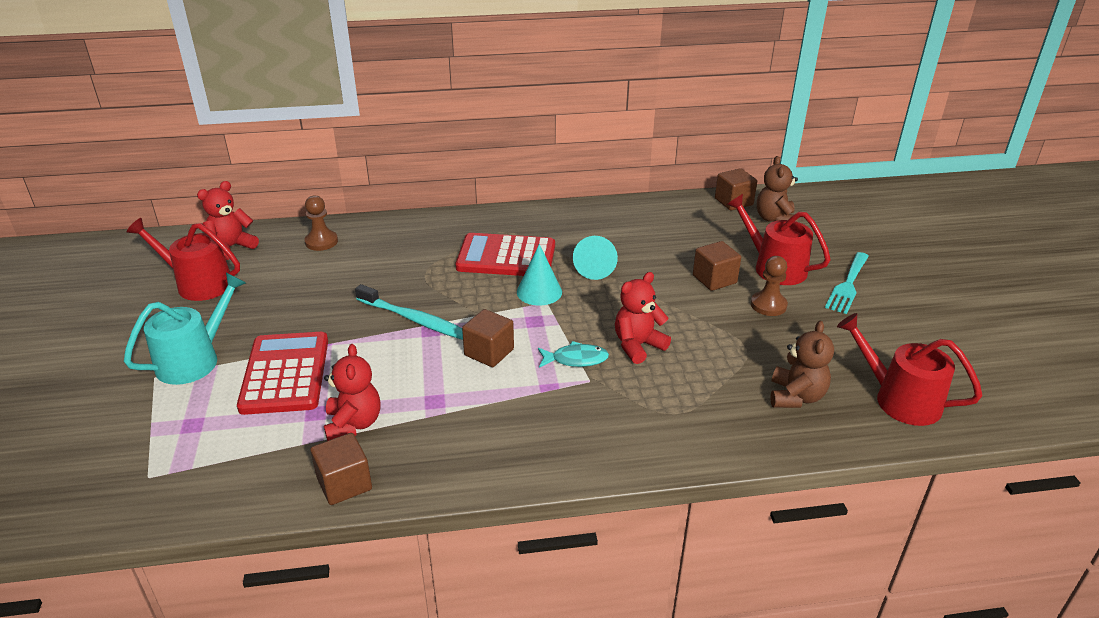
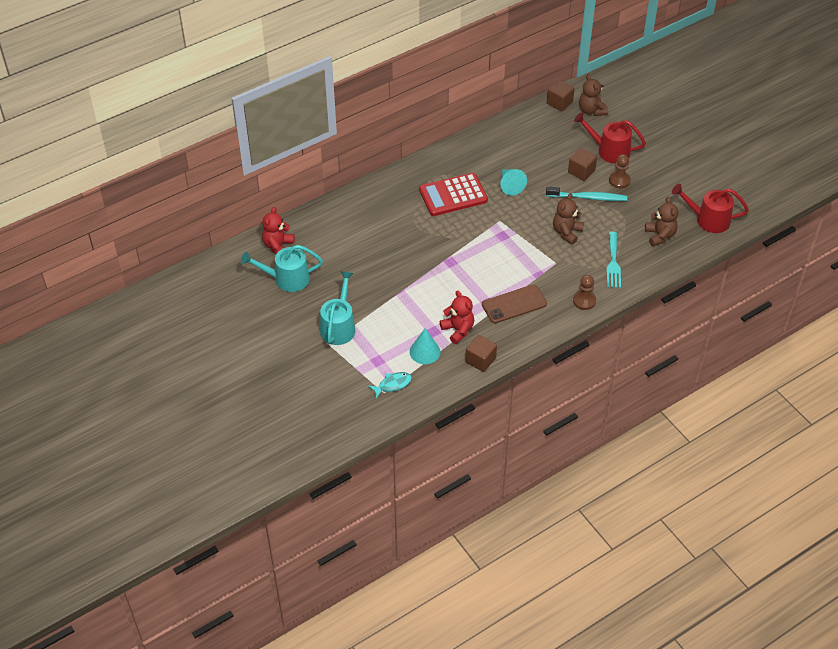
camera: 25 degrees left, 15 degrees up
(198, 283) = (287, 279): red watering can -> turquoise watering can
(285, 374) = (397, 316): red calculator -> none
(321, 242) = (331, 222): brown pawn -> brown pawn (584, 301)
(415, 320) = (436, 258): turquoise toothbrush -> turquoise toothbrush (588, 197)
(474, 417) = (514, 304): none -> brown phone
(489, 352) = (493, 264): brown cube -> none
(539, 292) = (490, 214): turquoise cone -> turquoise cone (425, 351)
(576, 359) = (540, 252): turquoise fish -> turquoise fish (392, 384)
(638, 346) = (567, 232): red teddy bear -> brown teddy bear
(848, 285) = (654, 151): turquoise fork -> turquoise fork (613, 263)

